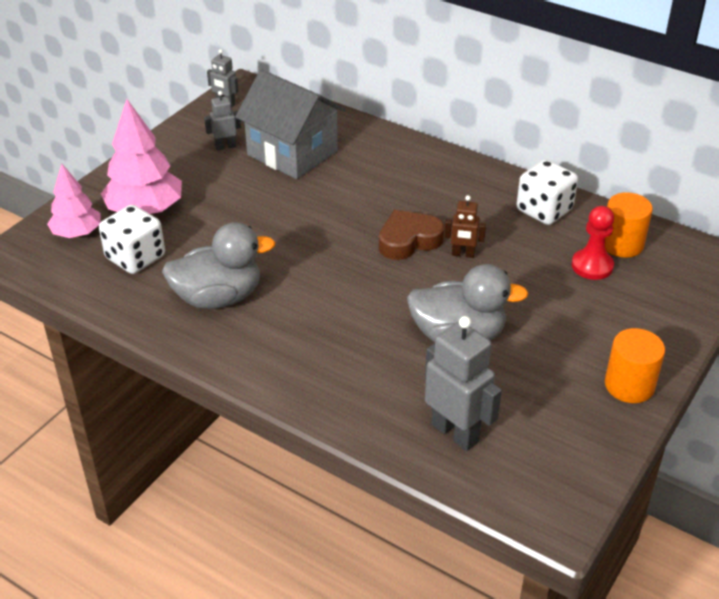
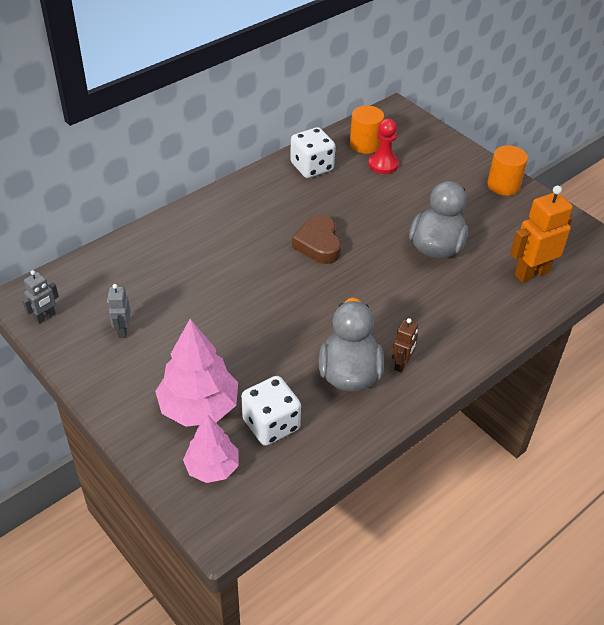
camera: 75 degrees left, 5 degrees up
(292, 153) = (160, 286): grey house -> none
(455, 433) = (531, 273): grey robot -> orange robot
(463, 254) = (347, 220): brown robot -> brown robot (401, 364)

